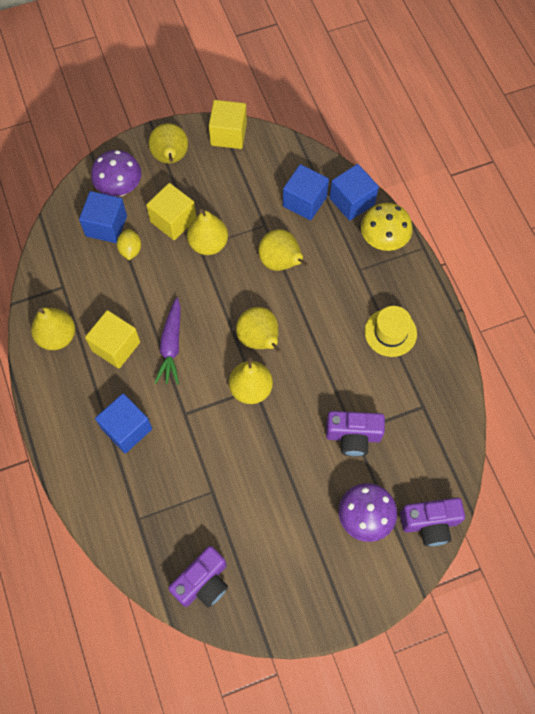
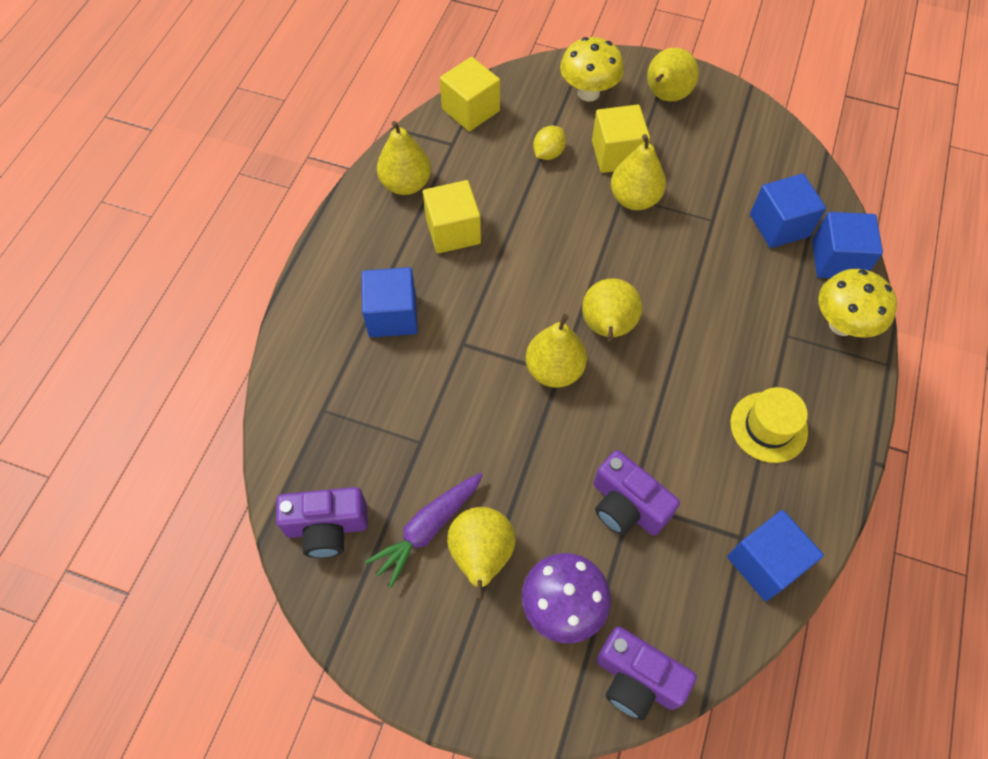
camera: 40 degrees right, 5 degrees down
(106, 226) = (544, 117): blue cube -> blue cube (765, 563)
(120, 188) = (588, 93): purple mushroom -> yellow mushroom
(171, 345) = (509, 268): purple carrot -> purple carrot (428, 528)
(228, 134) = (748, 111): yellow cube -> yellow cube (471, 110)
(281, 262) = (699, 267): yellow pear -> yellow pear (481, 555)

